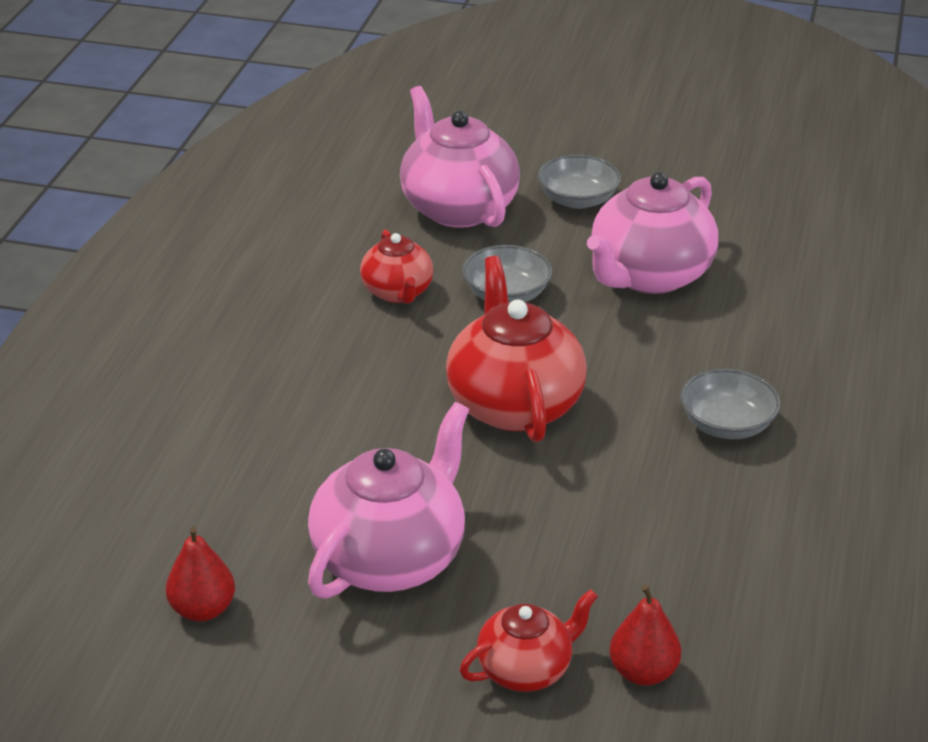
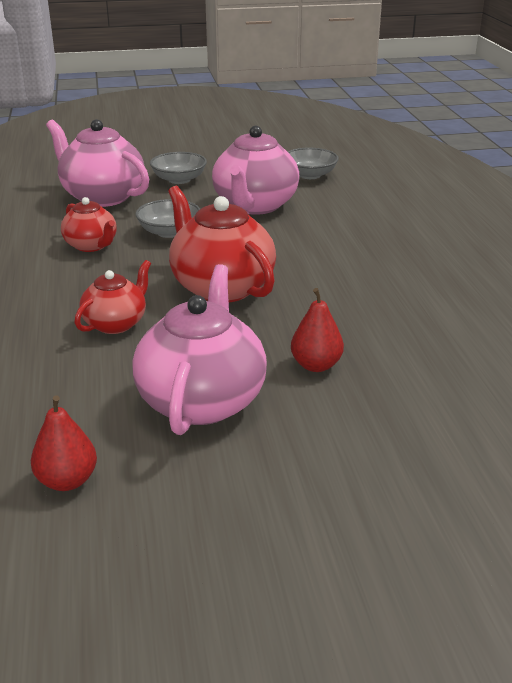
camera: 25 degrees left, 5 degrees down
(526, 669) = (362, 443): red teapot -> red teapot (116, 323)
(643, 672) = (445, 419): red pear -> red pear (316, 365)
(727, 424) = (369, 266): grey bowl -> grey bowl (309, 175)

